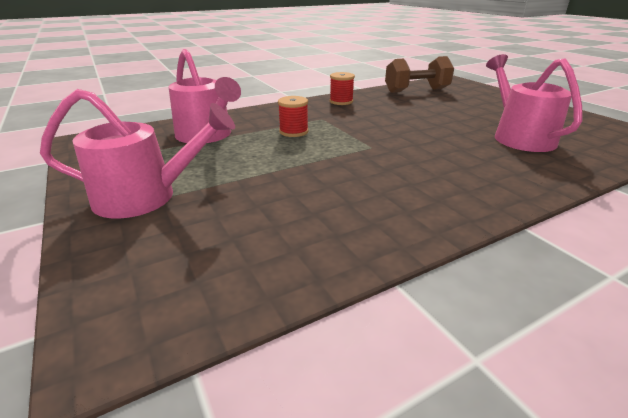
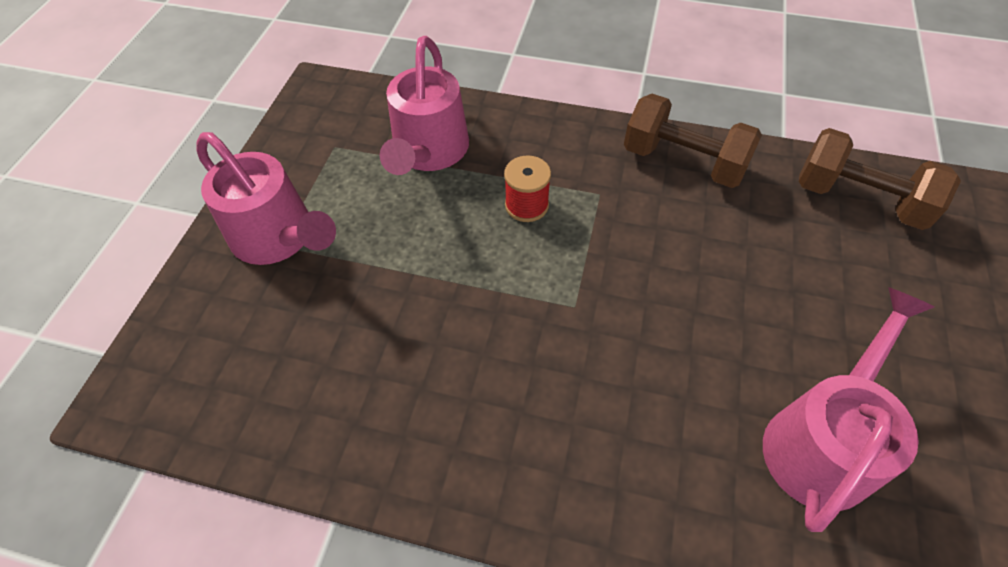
camera: 45 degrees right, 25 degrees up
(341, 101) = (683, 162): red spool -> brown dumbbell

